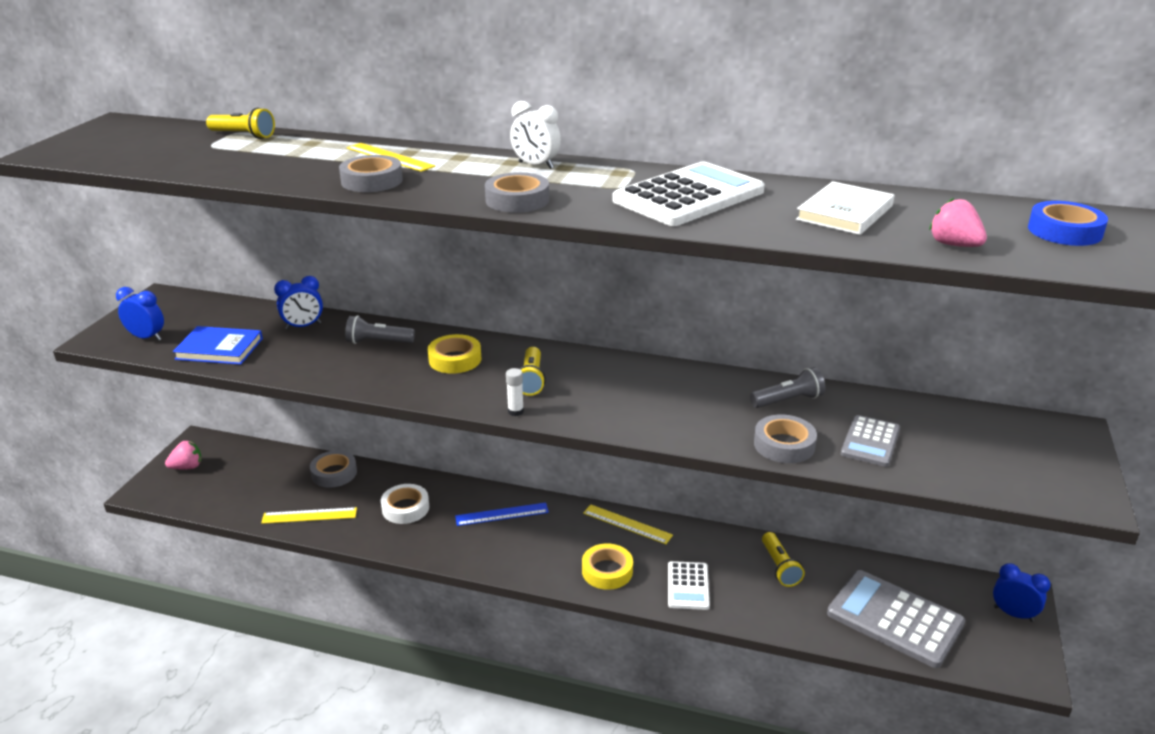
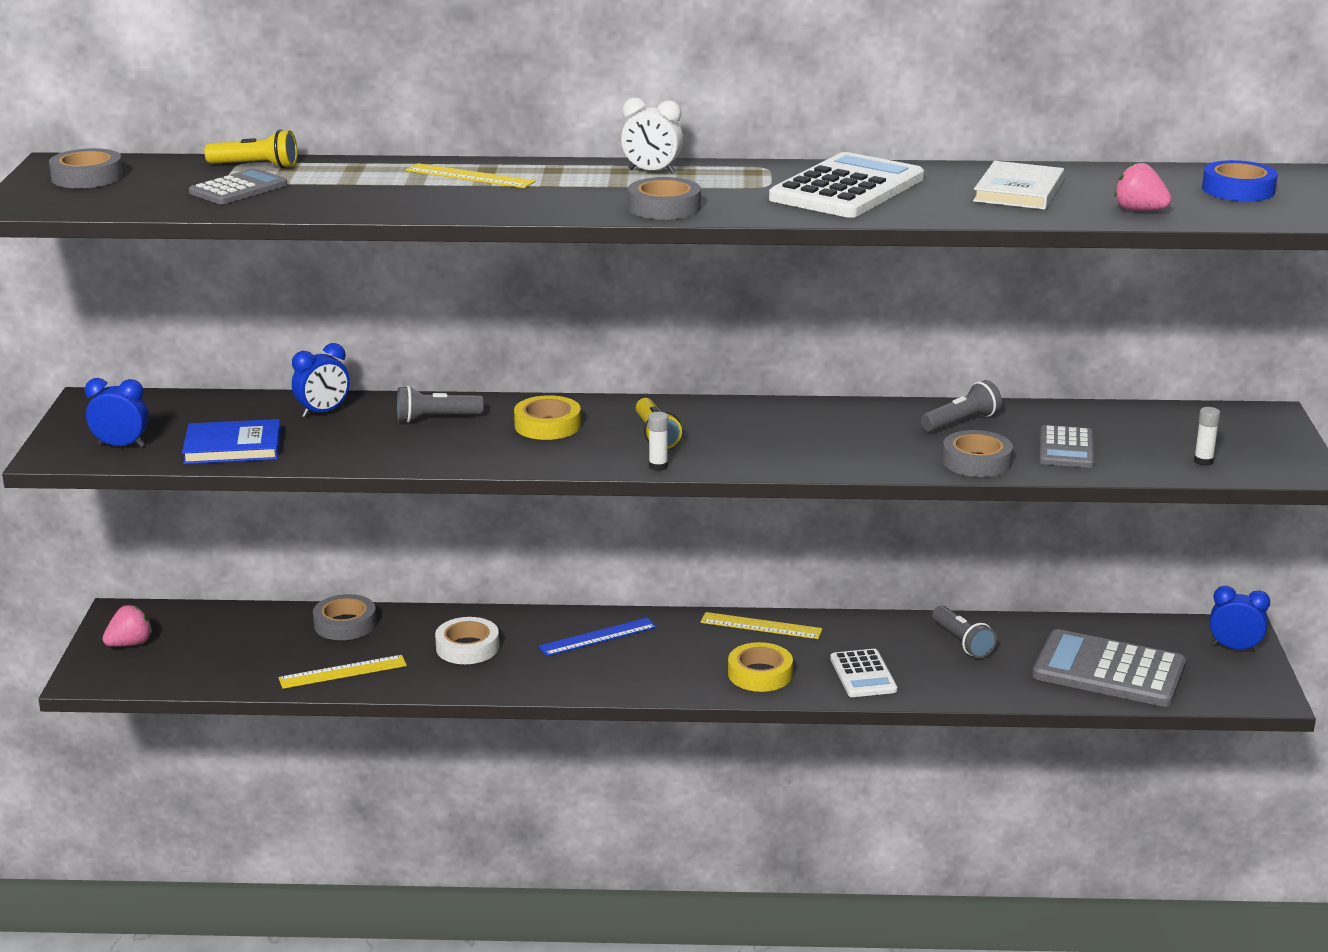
camera: 15 degrees left, 5 degrees down
(209, 153) = (238, 189): none -> grey calculator
(372, 181) = (477, 202): grey tape -> grey tape (87, 177)
(780, 567) = (962, 642): yellow flashlight -> grey flashlight
(995, 475) = (1203, 461): none -> white glue stick

